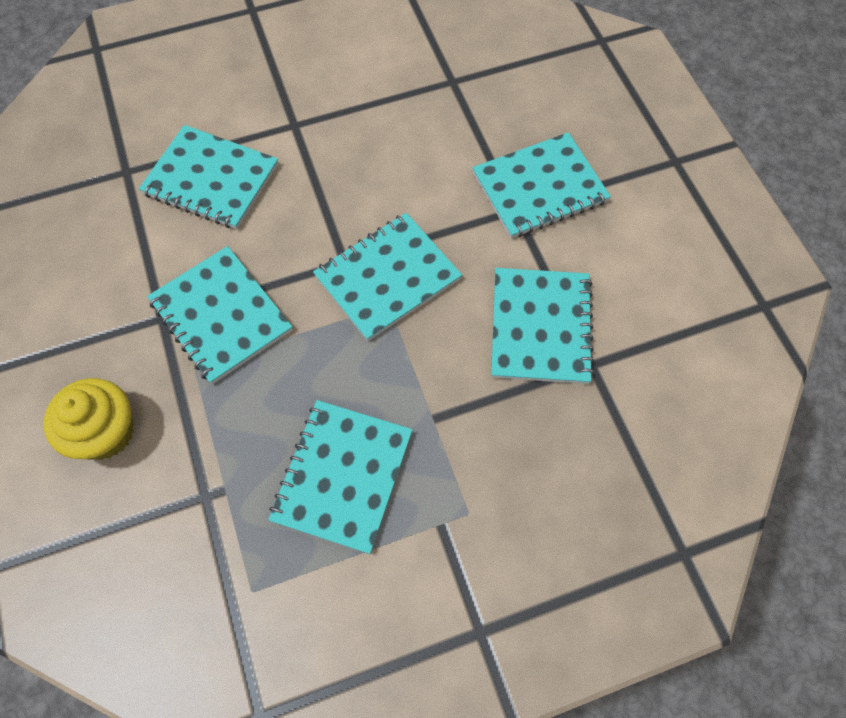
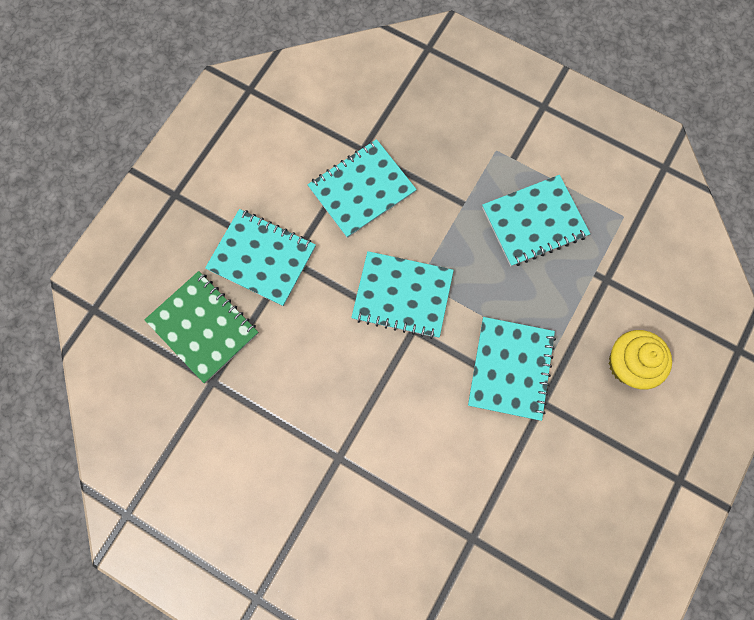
camera: 130 degrees left, 10 degrees up
(211, 179) = (428, 471): turquoise notebook -> none
(510, 103) = (203, 327): none -> green notebook

